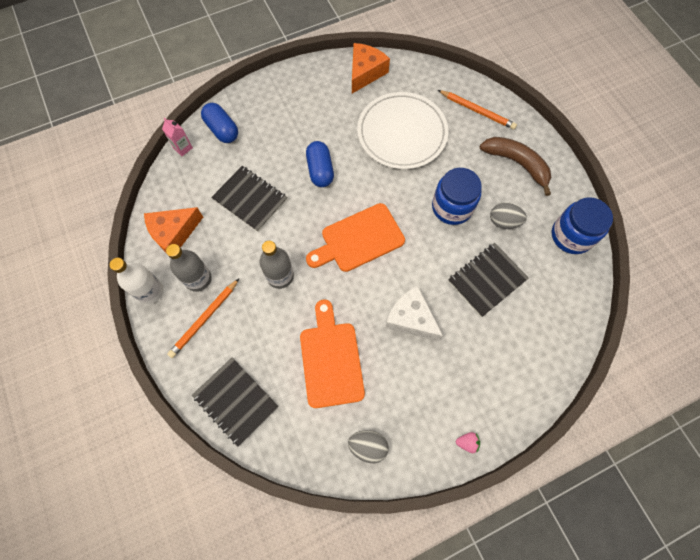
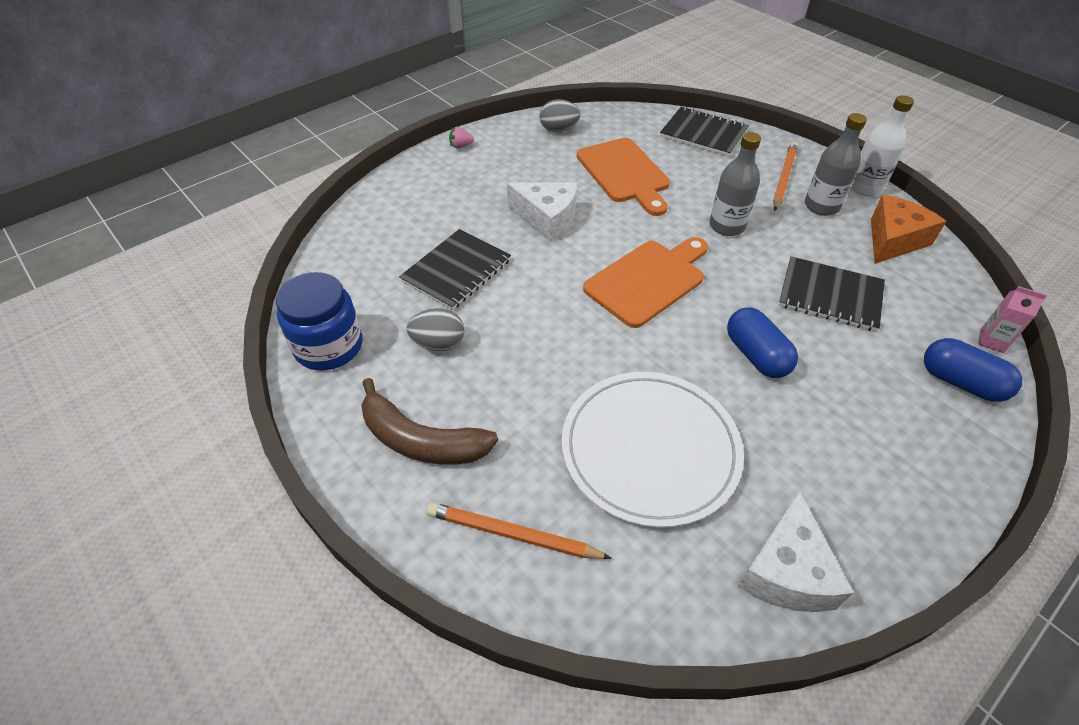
camera: 165 degrees right, 20 degrees down
(365, 73) = (786, 571): orange cheese -> white cheese
(452, 207) = (524, 347): blue jar -> none

